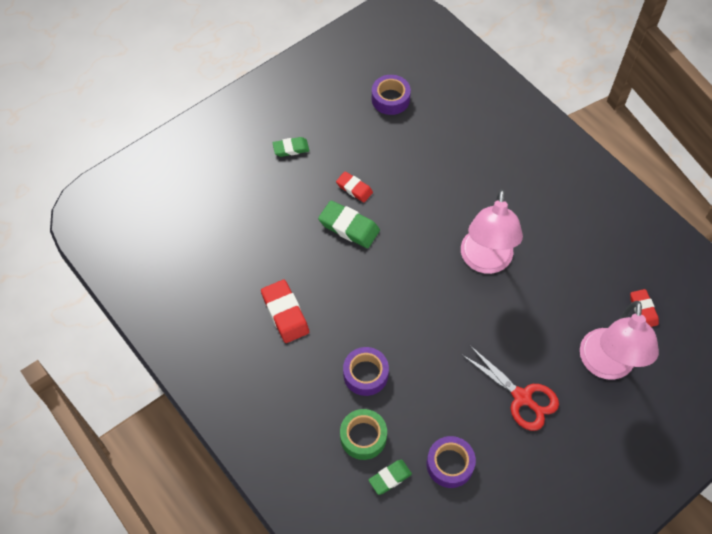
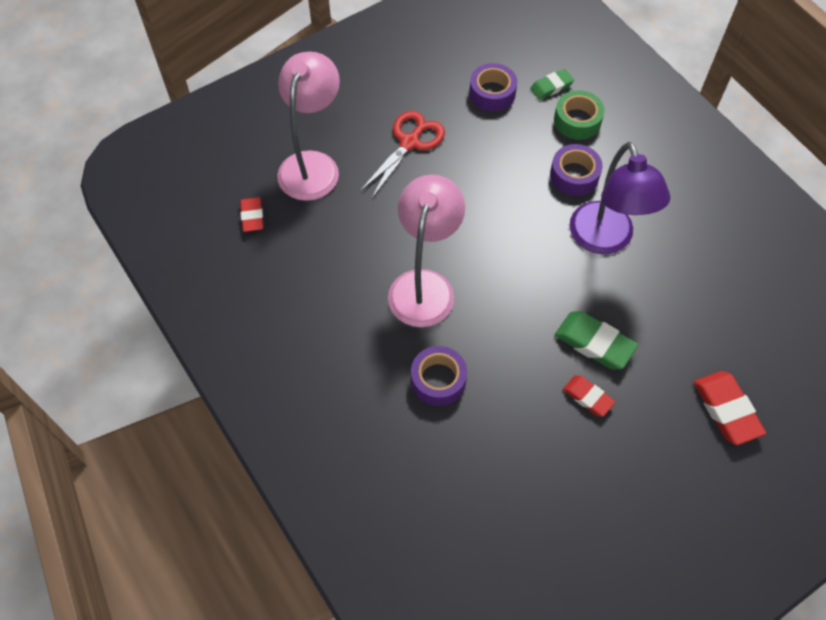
camera: 175 degrees left, 0 degrees up
(285, 313) = (668, 243): red eraser -> red eraser (726, 410)
(291, 148) = (681, 469): green eraser -> none
(338, 312) = (605, 240): none -> purple lamp
(390, 99) = (531, 547): purple tape -> purple tape (438, 380)
(522, 397) = (409, 142): red scissors -> red scissors turned 75 degrees clockwise

